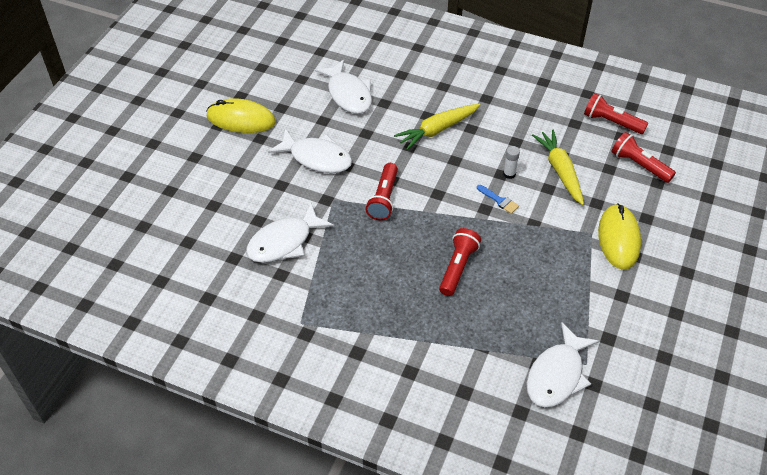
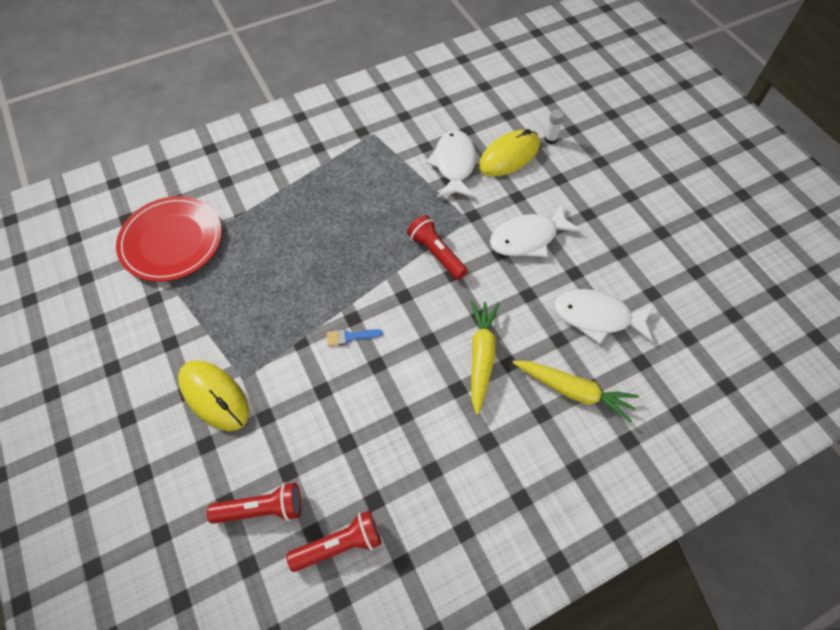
camera: 130 degrees right, 10 degrees up
(241, 119) = (625, 214): yellow mouse -> yellow mouse (509, 156)
(458, 267) = (318, 252): red flashlight -> none
(509, 174) = (370, 372): white glue stick -> white glue stick (550, 139)
(557, 375) = (171, 241): white fish -> red plate
(560, 171) = (330, 421): yellow carrot -> yellow carrot (573, 391)

